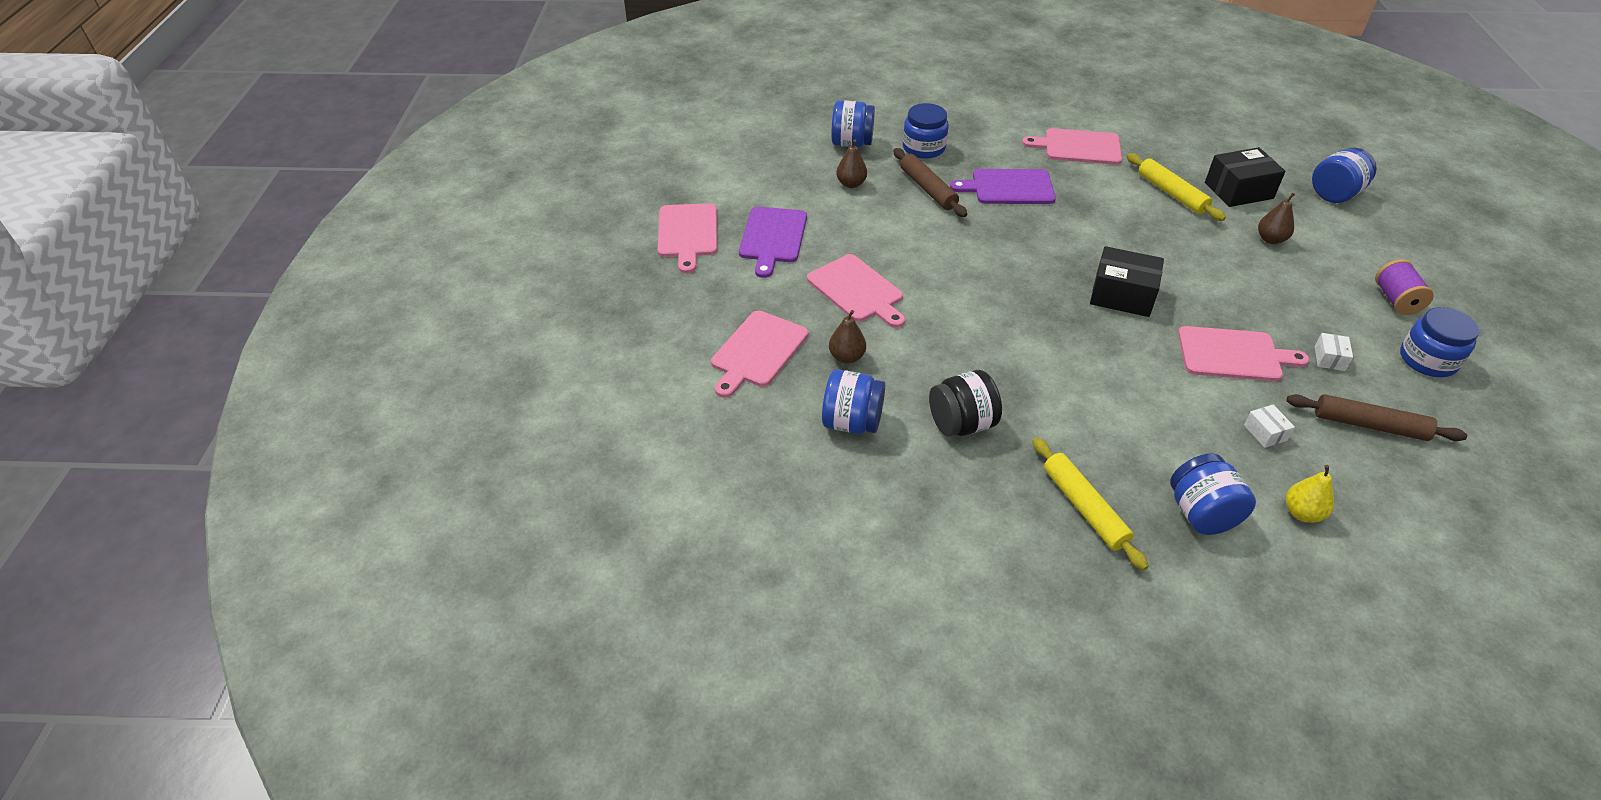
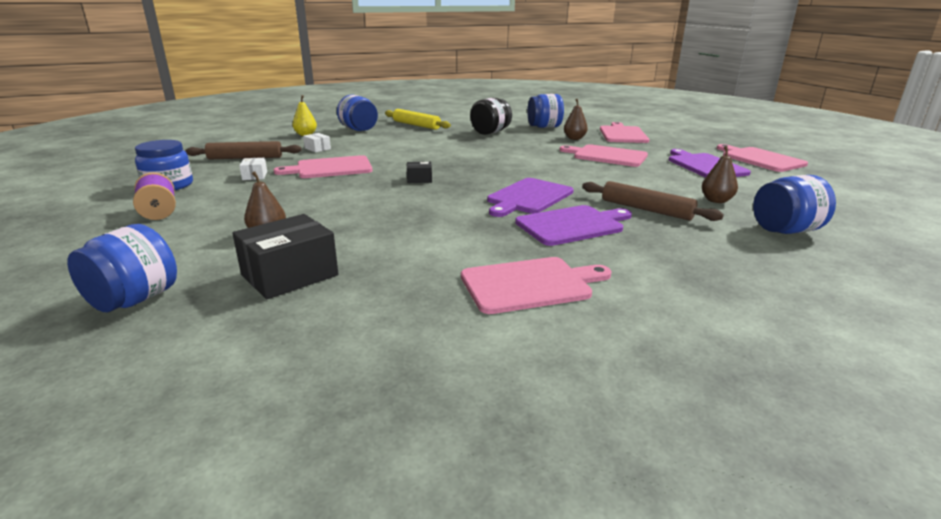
camera: 155 degrees right, 20 degrees down
(923, 148) = (708, 242): blue jar -> none
(1019, 232) = (528, 197): none -> purple cutting board
(1122, 295) = (419, 179): black box -> black box, size x0.49
(1171, 193) = (384, 254): yellow rolling pin -> none

